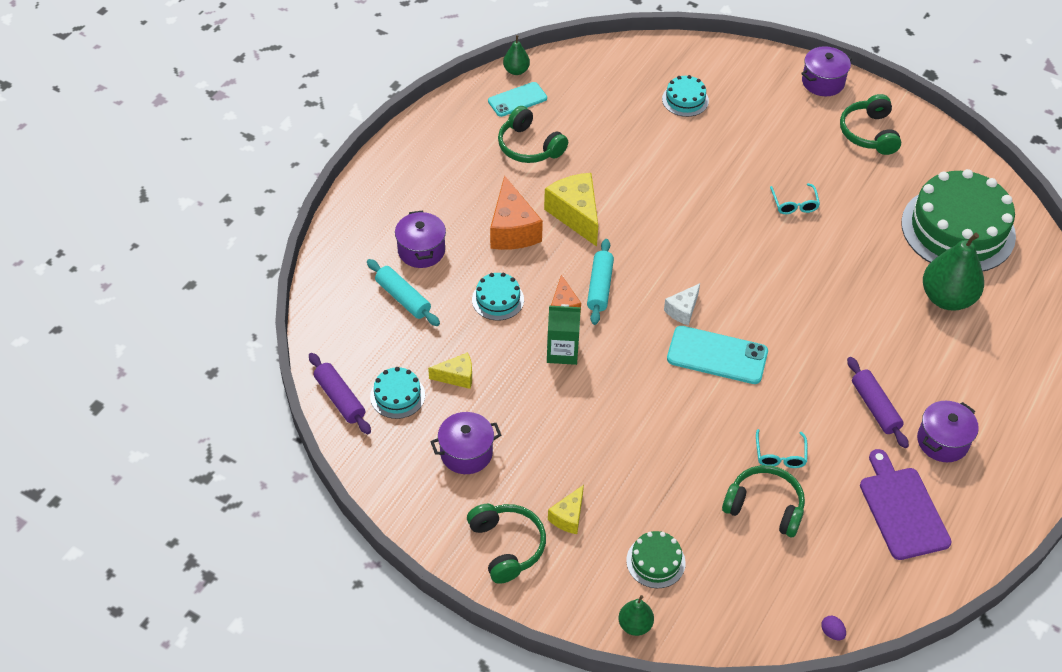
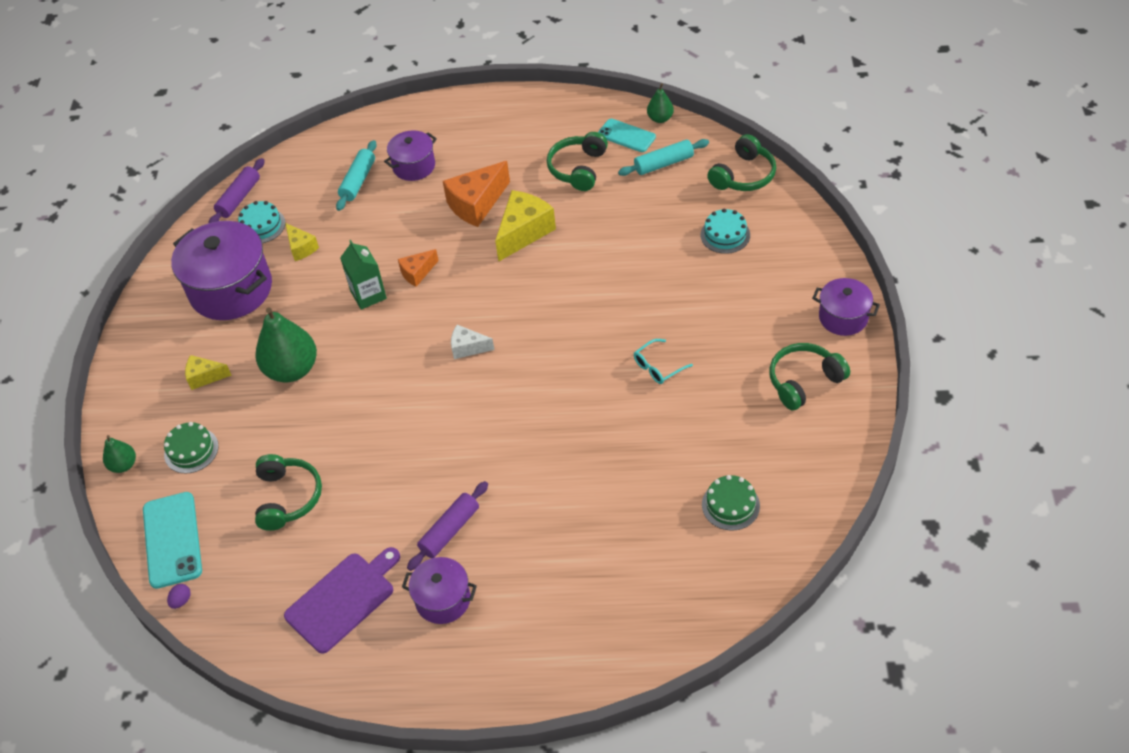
camera: 65 degrees right, 0 degrees up
(466, 453) = (231, 289): purple pot -> purple pot, size x1.82
(498, 299) = (395, 232): turquoise cake -> none
(506, 546) = (157, 354): green headphones -> green headphones (743, 175)
(599, 287) = (454, 284): turquoise rolling pin -> turquoise rolling pin (663, 164)
(717, 355) = (433, 393): turquoise phone -> turquoise phone (172, 540)
(780, 455) = (350, 484): turquoise glasses -> none
(947, 298) = (628, 532): green pear -> green pear (292, 369)
(958, 229) = (730, 505): green cake -> green cake, size x0.44

